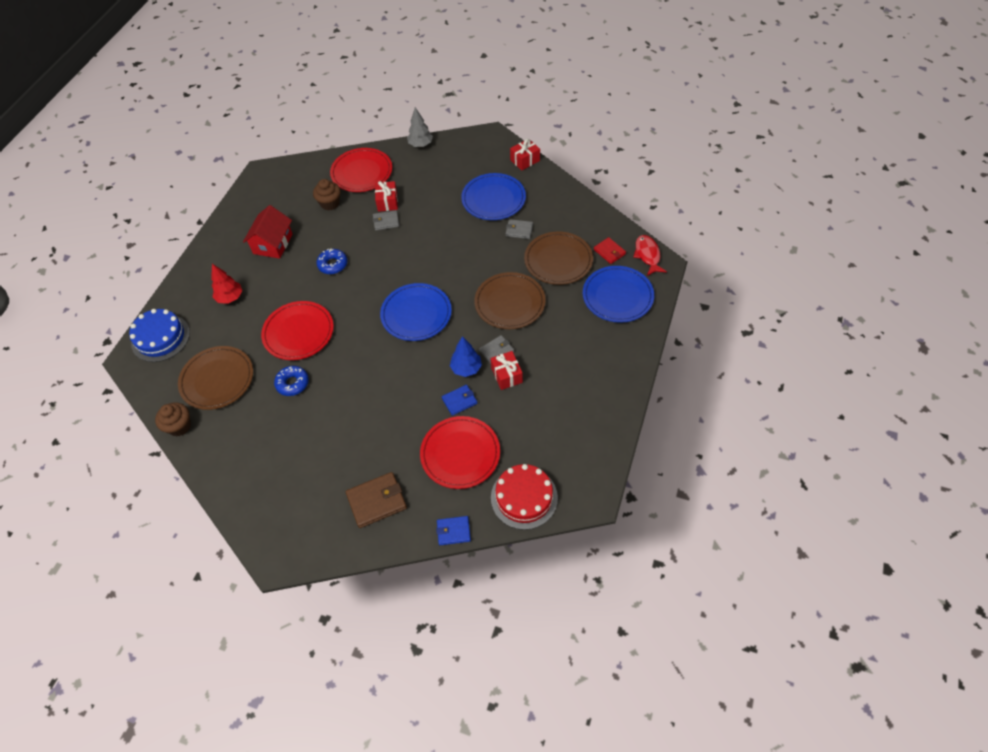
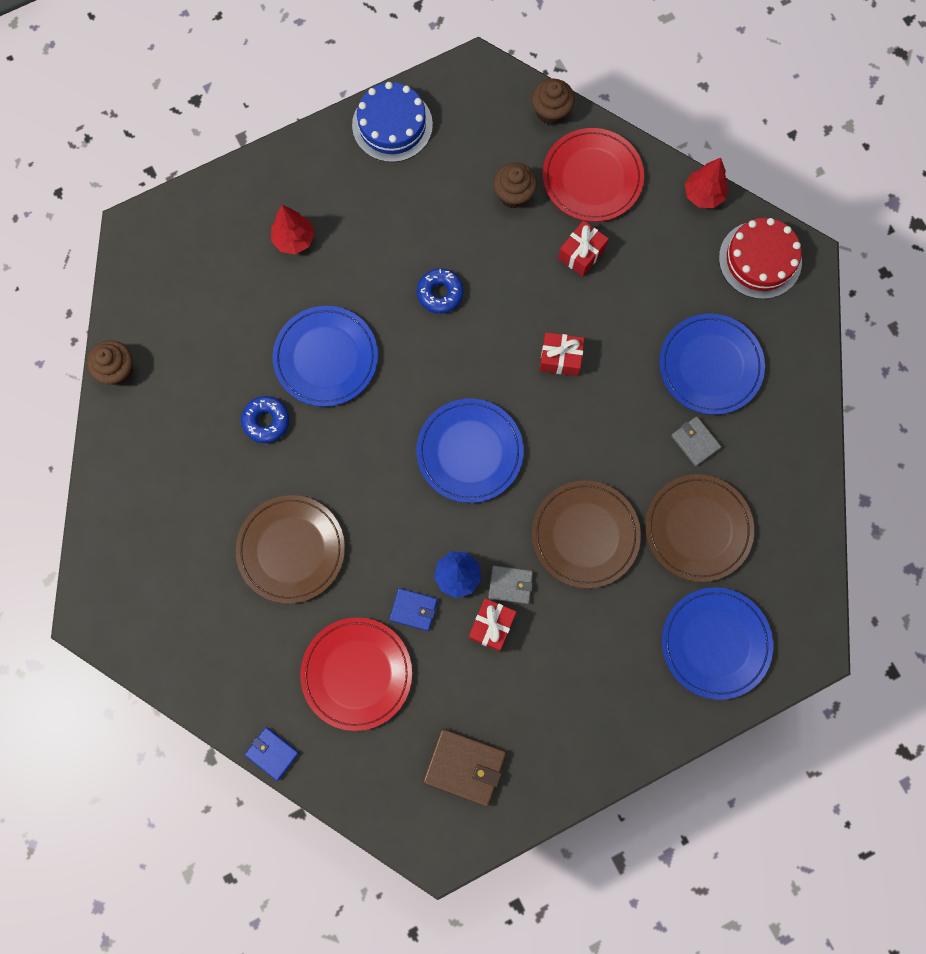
camera: 40 degrees right, 20 degrees up
(160, 338) = (183, 230): blue cake -> blue cake (392, 125)
(217, 379) = (197, 343): brown plate -> brown plate (291, 550)
(273, 244) = (400, 200): red house -> none
(298, 332) = (326, 358): red plate -> blue plate
(315, 163) = (551, 112): none -> brown cupcake
(377, 501) = (230, 647): brown wallet -> brown wallet (464, 766)
(386, 221) = (553, 283): grey wallet -> none
(420, 144) = (703, 195): grey tree -> red tree
(524, 497) = (372, 785): red cake -> red cake (760, 260)
(525, 160) = (808, 339): red gift -> red gift (560, 358)
(609, 252) = (770, 573): red wallet -> none
(647, 255) = (810, 621): red fish -> none

